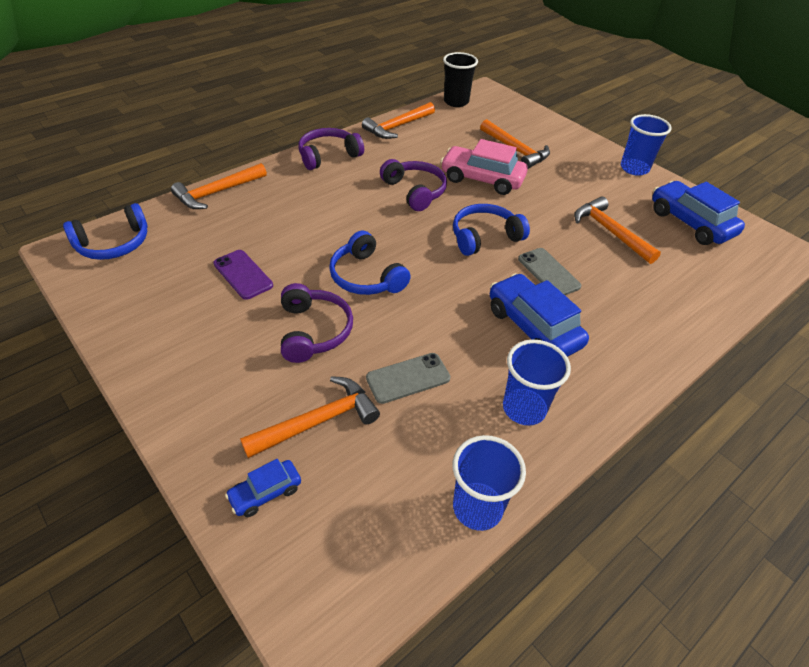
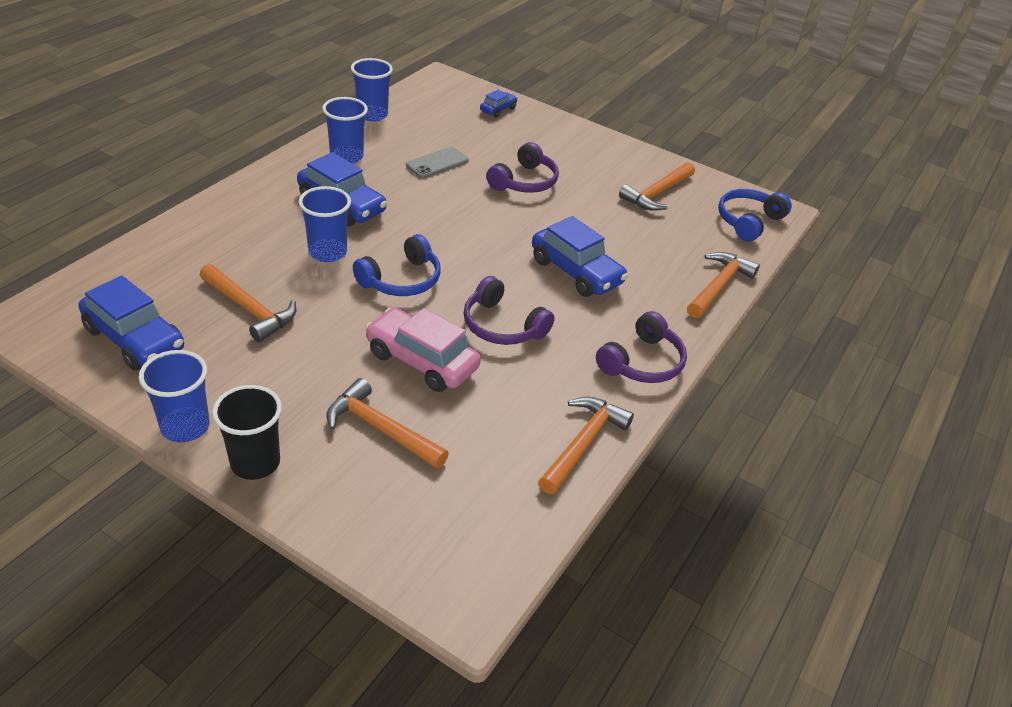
camera: 160 degrees right, 5 degrees down
(243, 274) = (614, 212): purple phone -> none
(314, 331) = (524, 181): purple headphones -> purple headphones turned 120 degrees counterclockwise
(318, 421) = (487, 138): orange hammer -> orange hammer (657, 194)
(329, 221) = (576, 272): none -> blue car
(366, 277) = (506, 225): blue headphones -> none
(456, 102) = (513, 541): black cup -> black cup (255, 463)
(482, 179) = (422, 361): pink car -> pink car turned 150 degrees counterclockwise
(548, 272) = (327, 252): grey phone -> blue cup

